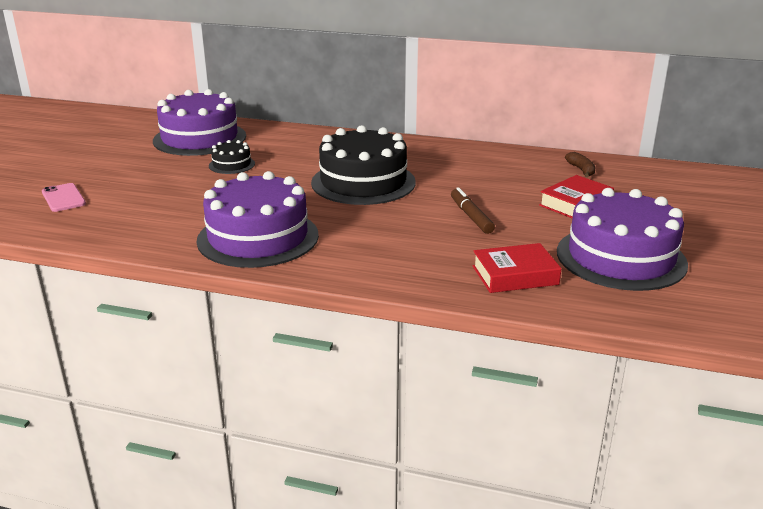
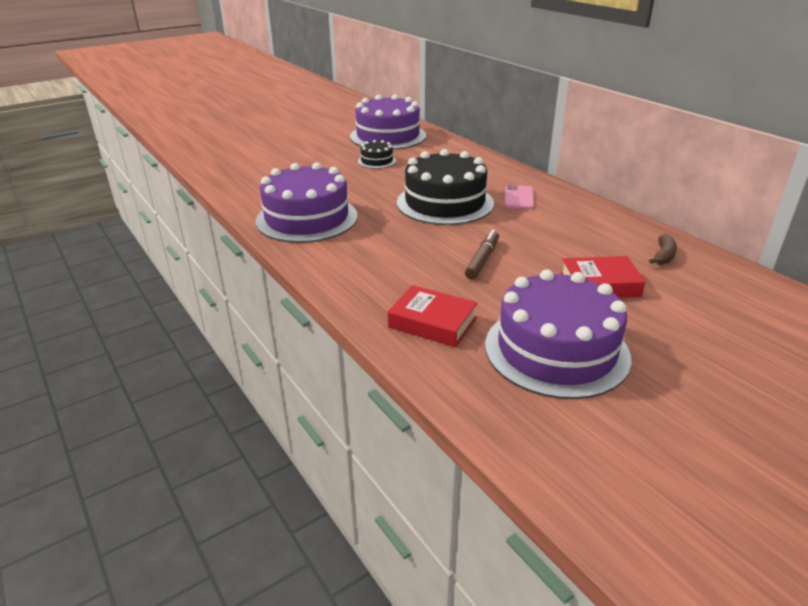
camera: 40 degrees right, 5 degrees up
(63, 198) = (248, 154): pink phone -> pink phone (519, 198)

